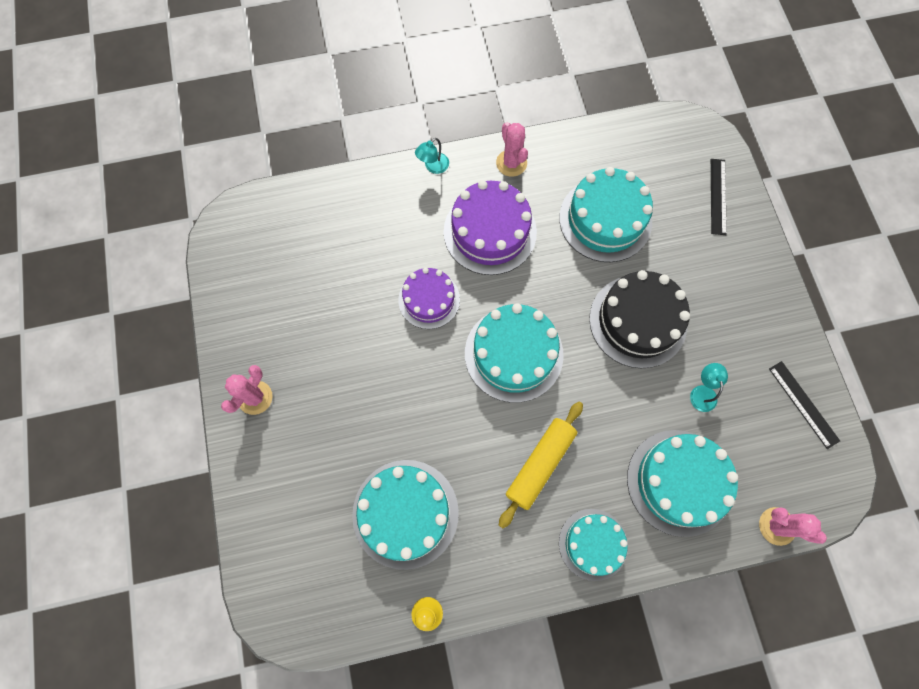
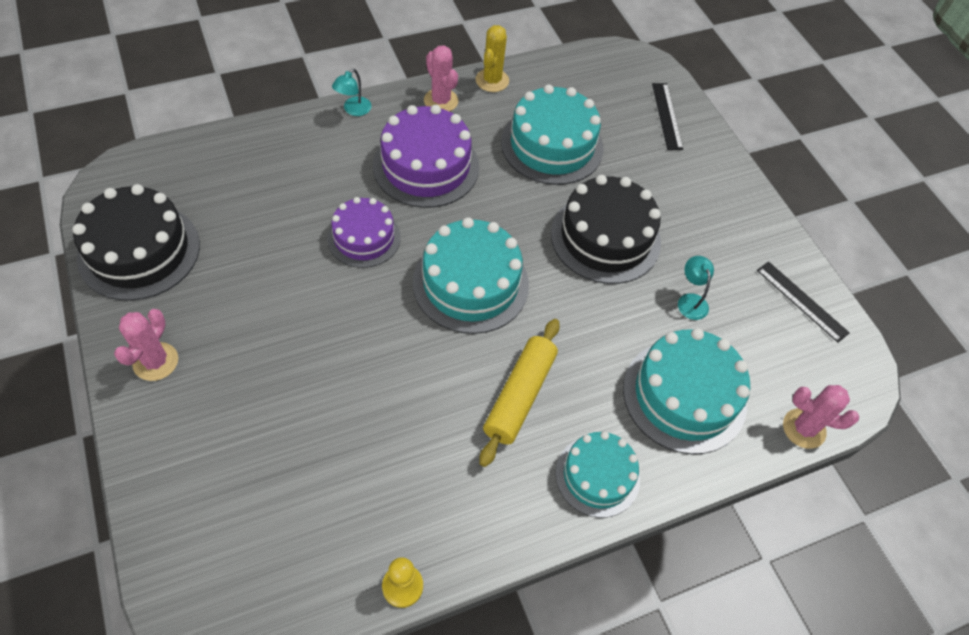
camera: 15 degrees left, 15 degrees down
(246, 294) = (139, 251): none -> black cake
(405, 513) = (361, 470): turquoise cake -> none
(561, 144) = (492, 80): none -> yellow cactus

